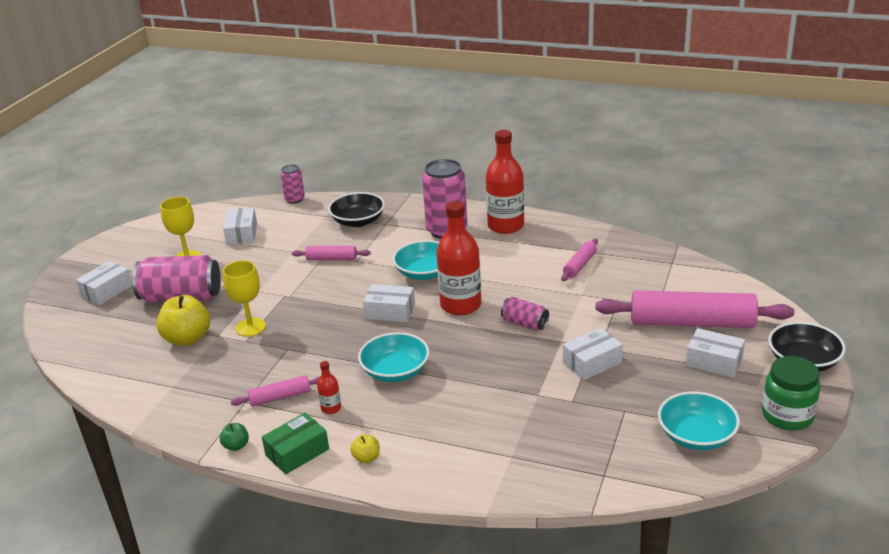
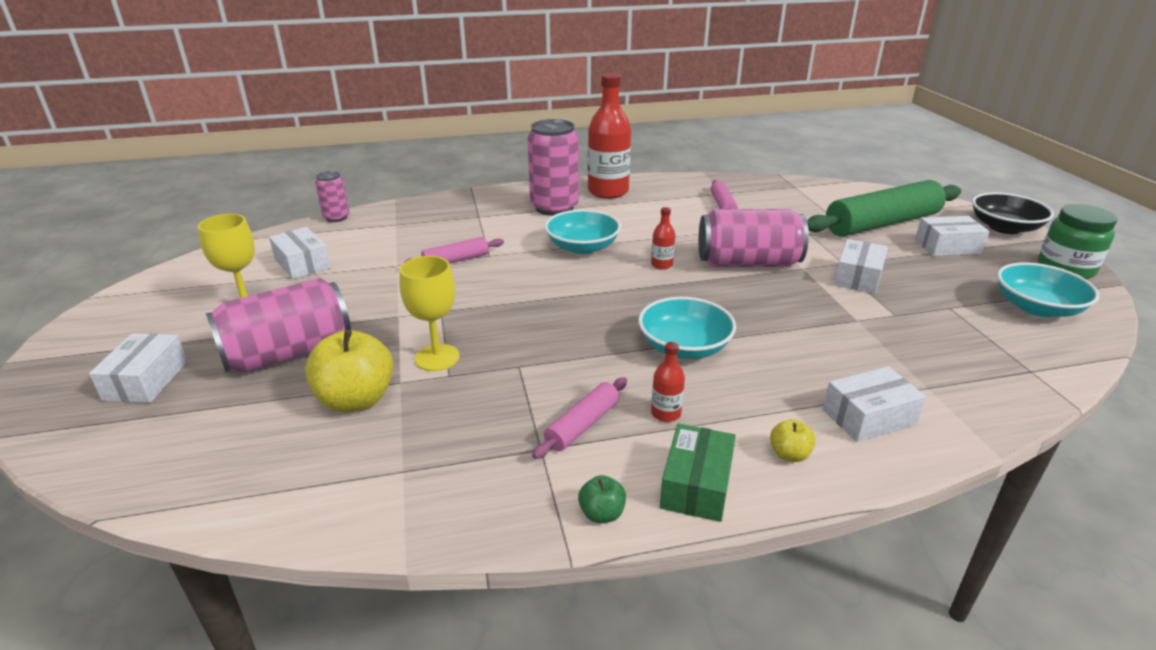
camera: 35 degrees left, 0 degrees up
(358, 221) = (443, 220): black bowl -> none
(390, 311) = (594, 291): white box -> white box (868, 417)
(460, 305) = (661, 265): red bottle -> red bottle, size x0.44
(524, 324) = (747, 263): pink can -> pink can, size x1.90
(692, 323) = (882, 224): pink rolling pin -> green rolling pin

